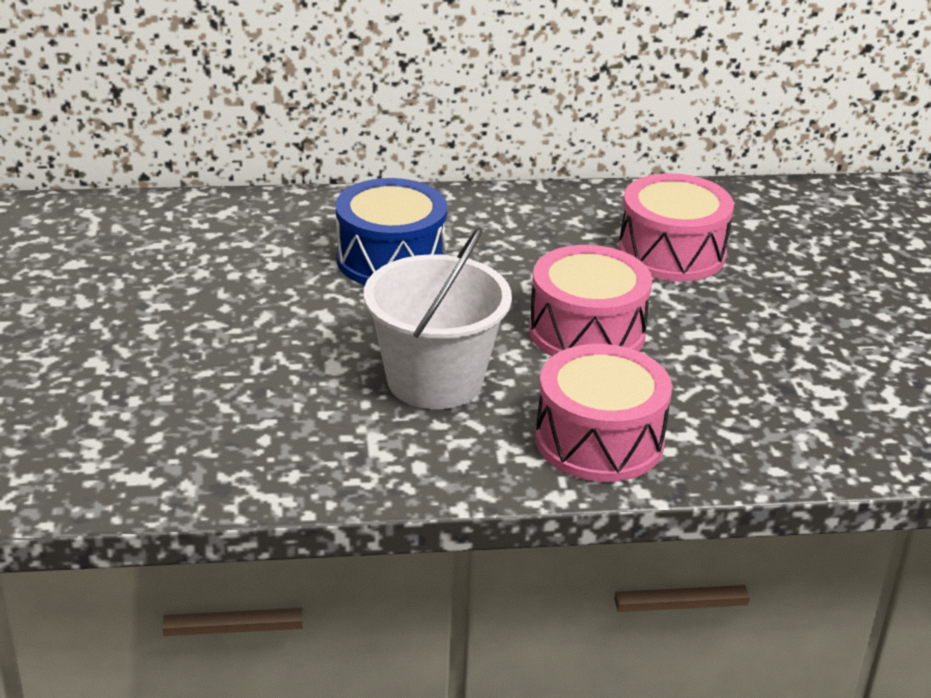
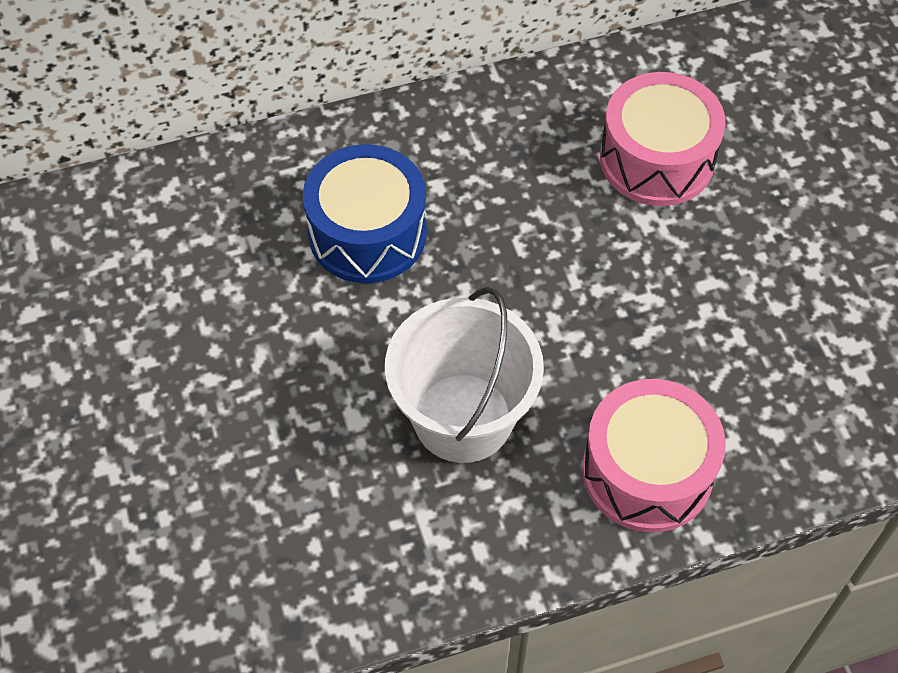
camera: 10 degrees left, 25 degrees up
(587, 332) = (598, 306): pink drum -> none

